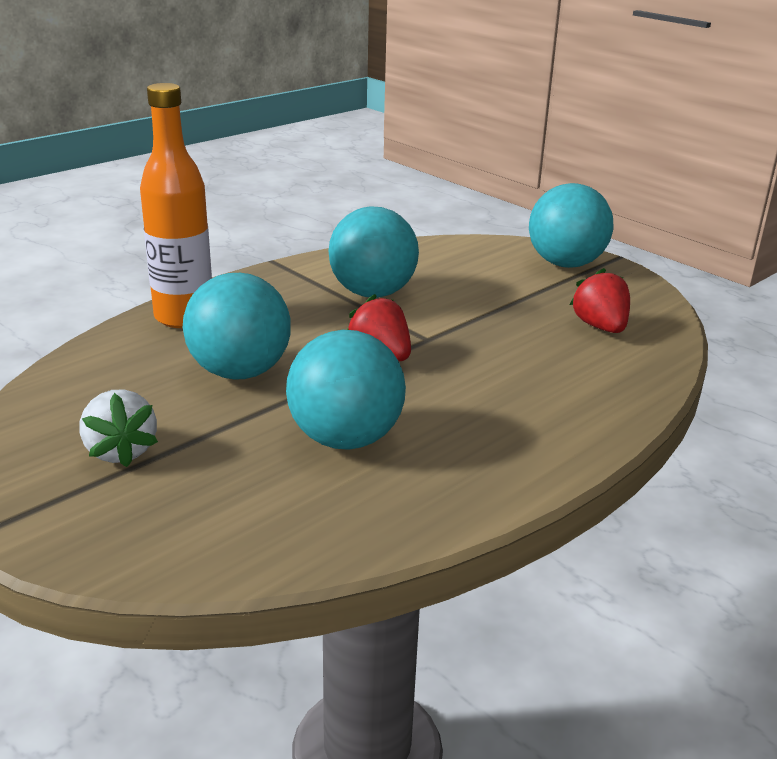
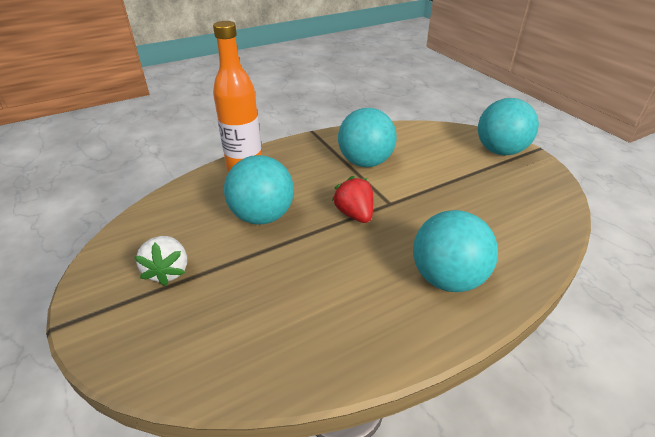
camera: 15 degrees right, 10 degrees up
(345, 439) = (309, 282): turquoise ball -> turquoise ball (447, 278)
(600, 327) = (512, 207): red strawberry -> none

